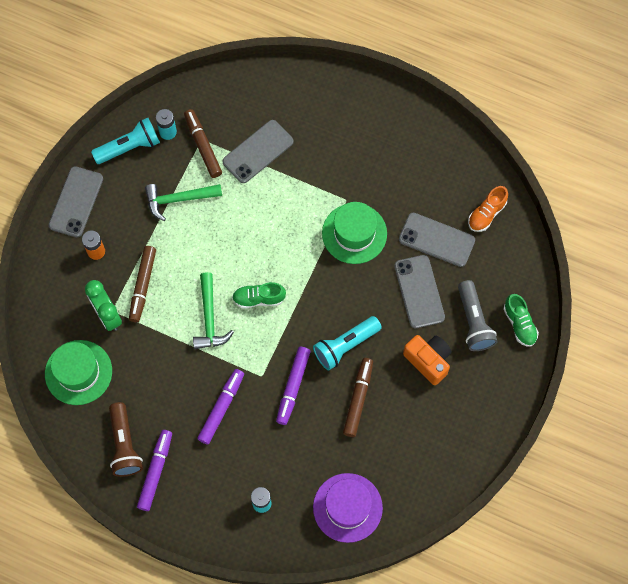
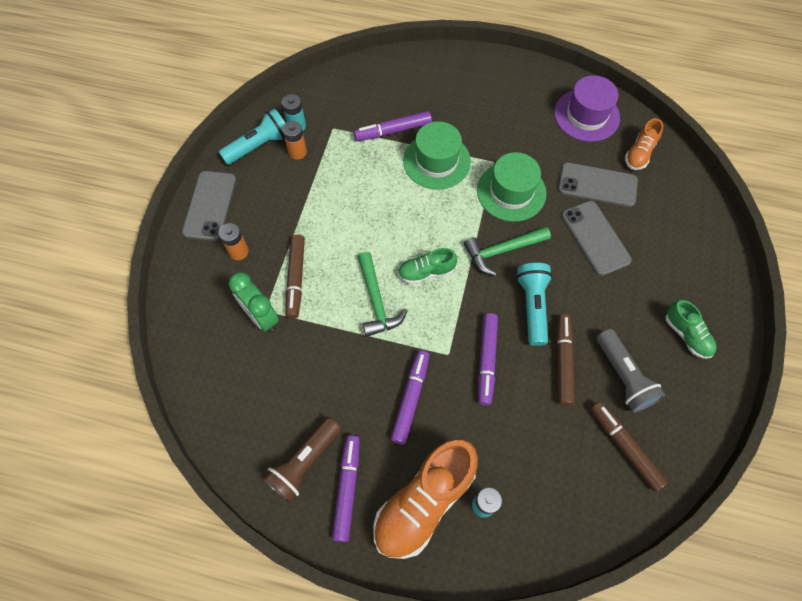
camera: 10 degrees left, 5 degrees down
(78, 372) = (236, 385): green hat -> green hat (436, 161)
(124, 445) = (304, 462): brown flashlight -> brown flashlight turned 60 degrees clockwise
(164, 160) = (297, 152): none -> orange battery
(179, 199) = (320, 187): green hammer -> green hammer (502, 251)
(203, 146) = (335, 133): brown marker -> brown marker (625, 446)
(215, 492) = (424, 502): none -> orange shoe
(258, 151) = (393, 131): grey phone -> purple marker
(345, 346) = (532, 306): turquoise flashlight -> turquoise flashlight turned 135 degrees clockwise
(347, 507) = (586, 491): purple hat -> purple hat (586, 115)
(428, 361) = (627, 307): orange camera -> none
(473, 322) = (662, 259): grey flashlight -> grey flashlight (623, 376)
(519, 324) = (710, 253): green shoe -> green shoe (686, 335)

